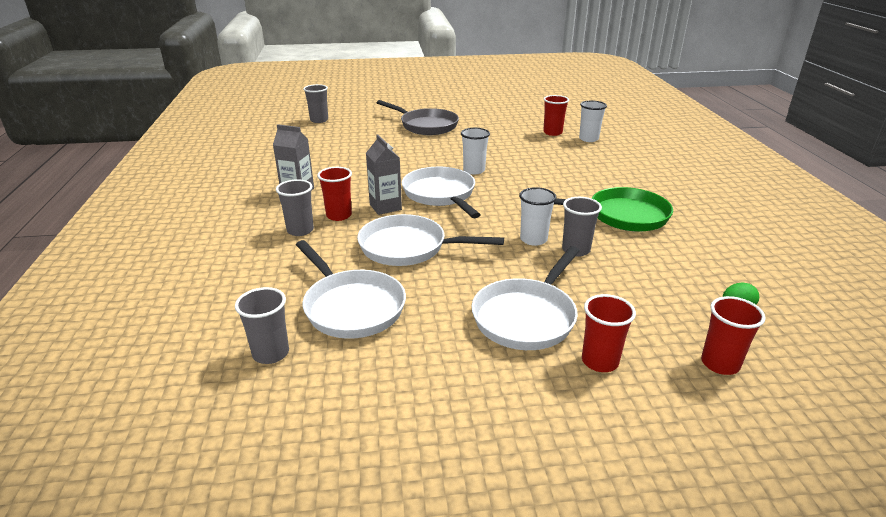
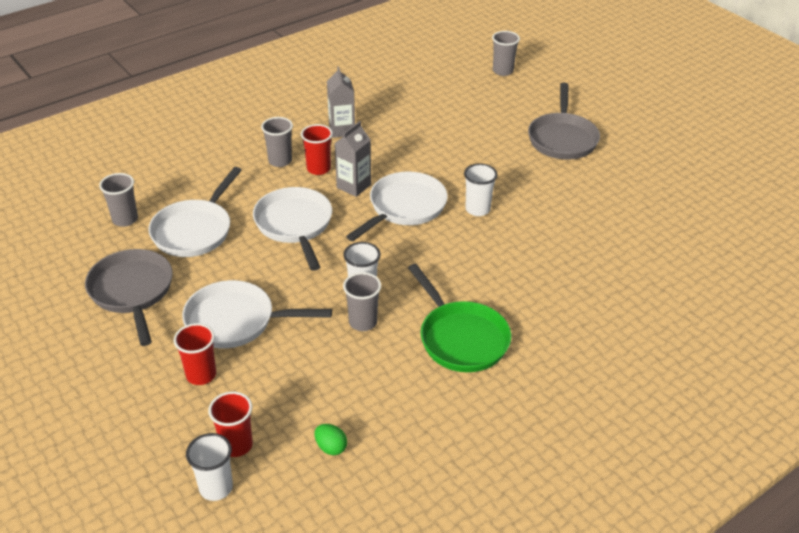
camera: 60 degrees right, 10 degrees up
(417, 380) = (132, 292): none -> grey pan
(552, 132) = (643, 233): red cup -> none
(588, 139) = (654, 266): white cup -> white cup (216, 488)

